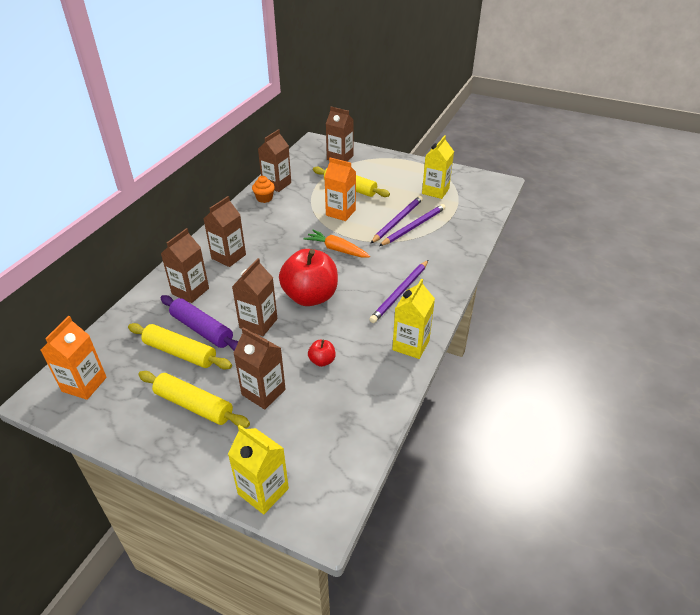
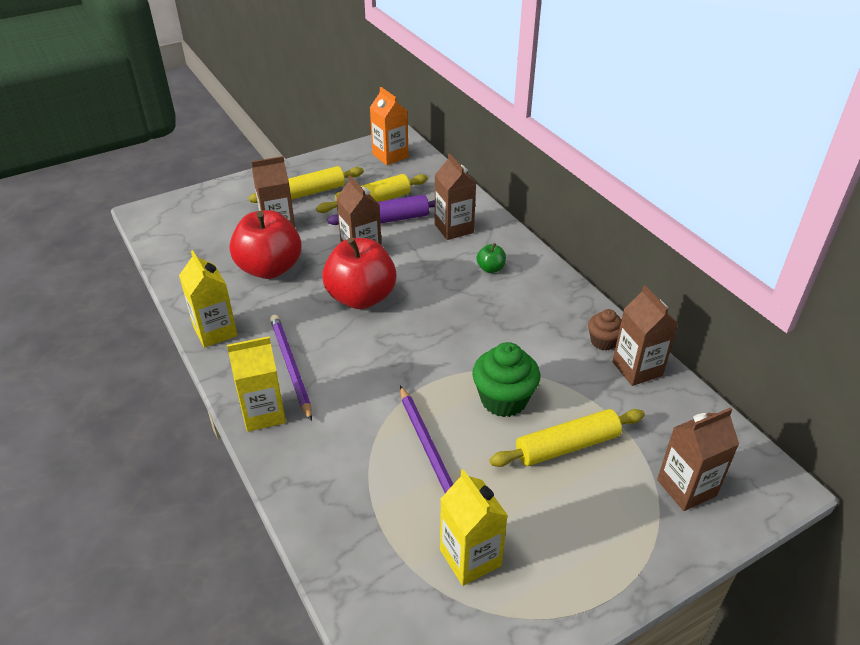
camera: 125 degrees right, 0 degrees up
(228, 256) = (490, 268): brown carton -> green apple
(263, 491) = (198, 198): yellow carton -> yellow carton (263, 413)
(264, 198) = (603, 341): orange cupcake -> brown cupcake
(322, 361) = (269, 268): red apple -> red apple, size x2.34
(336, 249) = (422, 355): orange carrot -> none
(340, 213) = (503, 400): orange carton -> green cupcake
(414, 227) = (398, 460): purple pencil -> none

